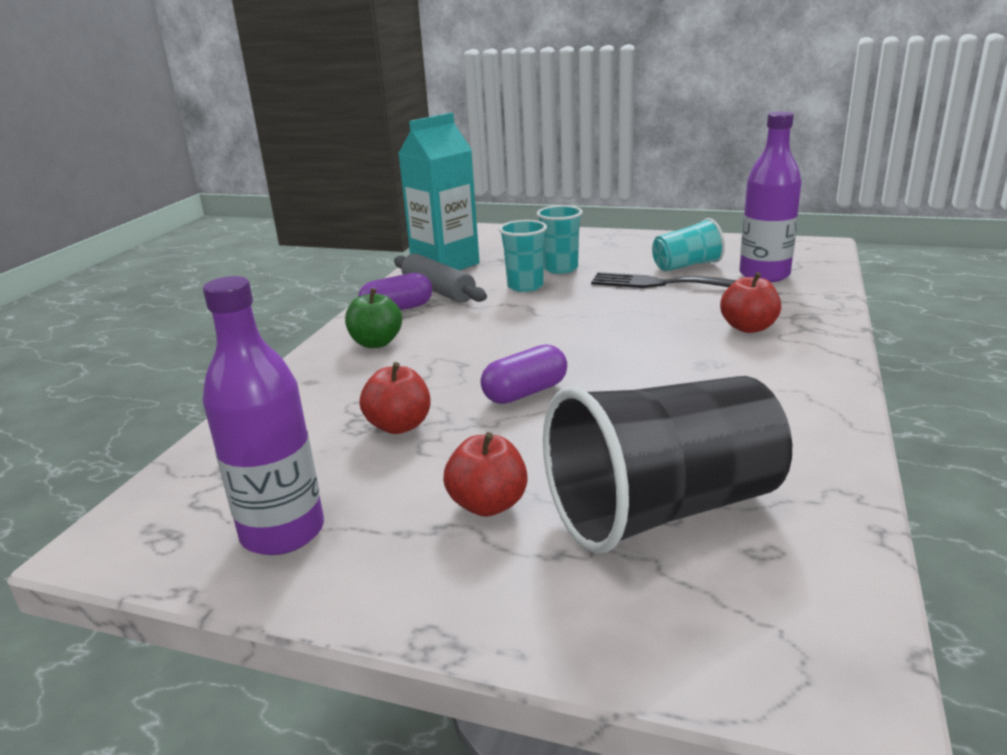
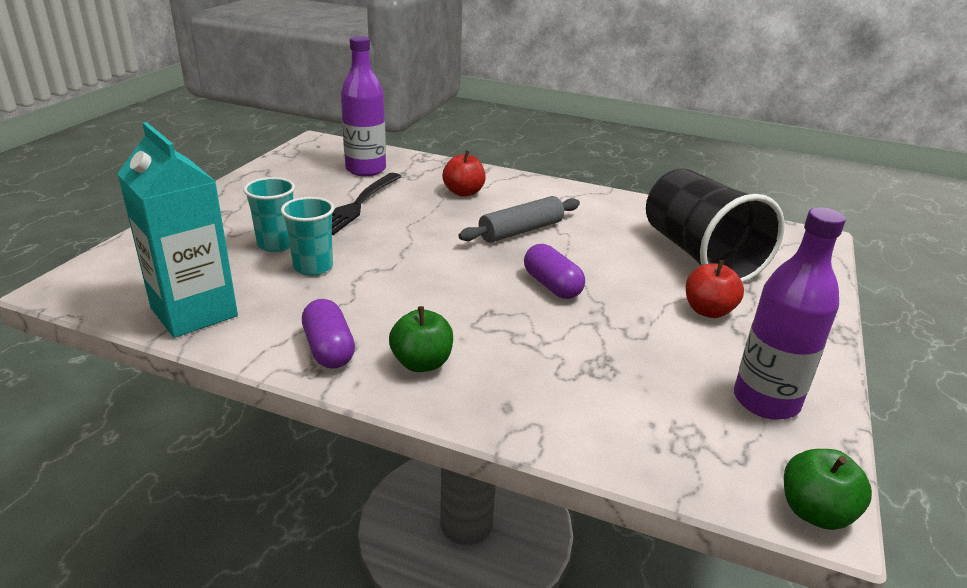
camera: 90 degrees left, 5 degrees up
(103, 542) = (815, 512): none -> green apple
(399, 426) = (604, 347): red apple -> none
(438, 290) = (286, 319): grey rolling pin -> grey rolling pin (521, 231)
(686, 266) = (320, 191): turquoise cup -> none

